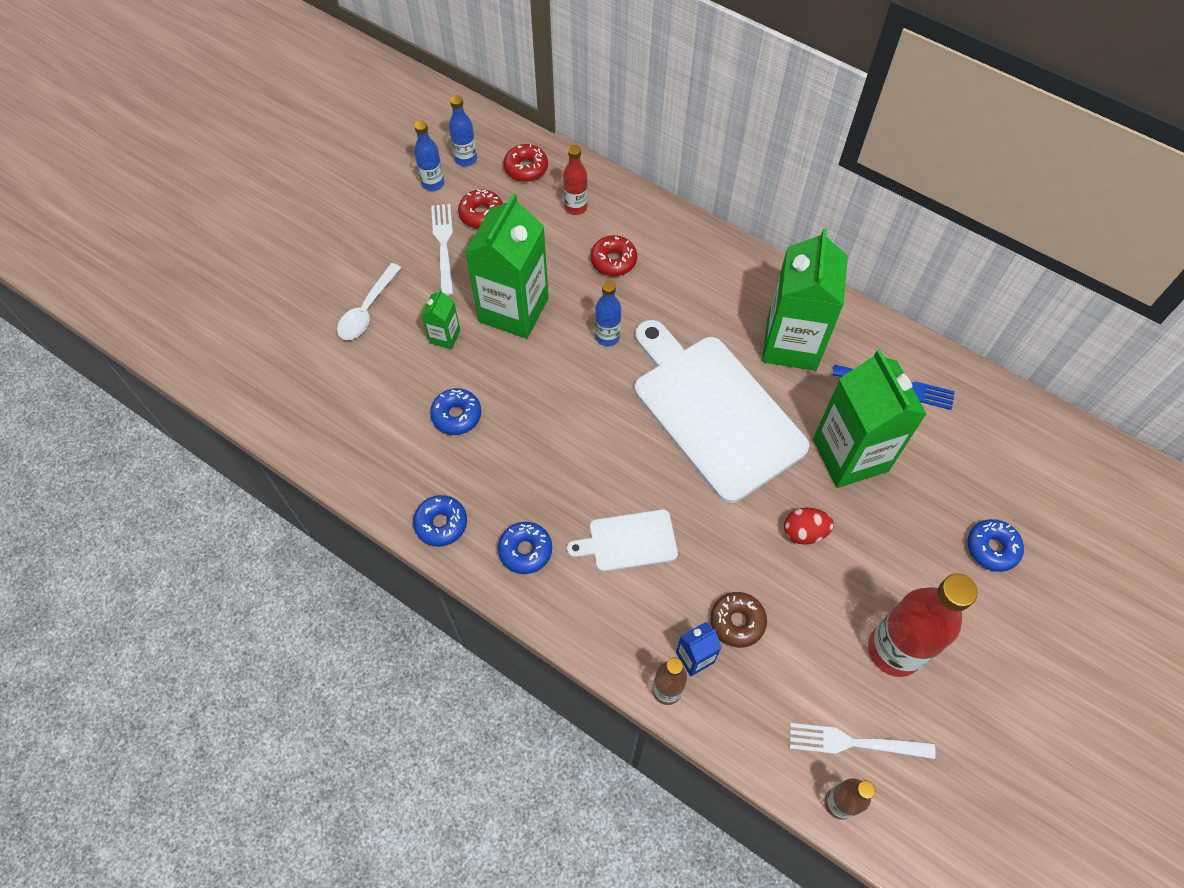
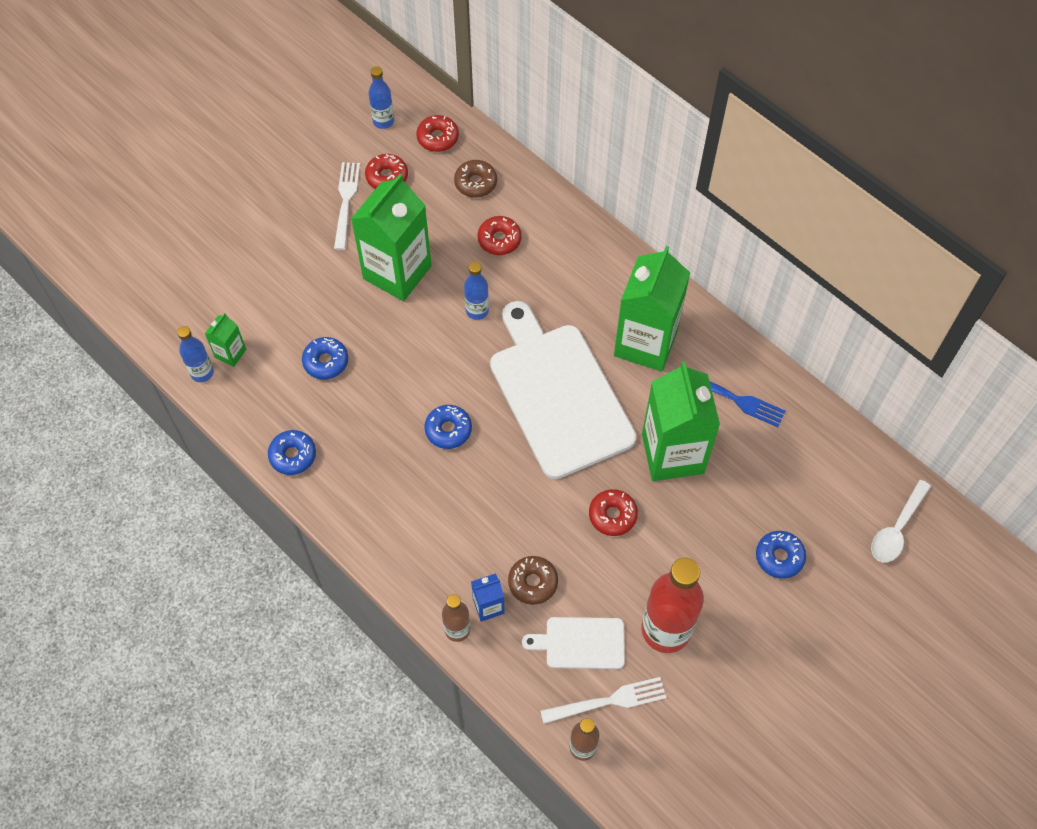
camera: 10 degrees right, 0 degrees up
(367, 310) = (265, 252): white spoon -> white spoon (897, 528)
(433, 183) = (348, 141): blue bottle -> blue bottle (202, 372)
(445, 336) = (330, 288): green carton -> green carton (230, 353)
(525, 550) = (361, 491): blue donut -> blue donut (448, 430)
(575, 207) = (475, 183): red bottle -> brown donut
(628, 541) = (454, 497): white cutting board -> white cutting board (581, 643)
(804, 532) = (612, 515): red egg -> red donut
(854, 743) = (608, 701): white fork -> white fork turned 150 degrees clockwise

